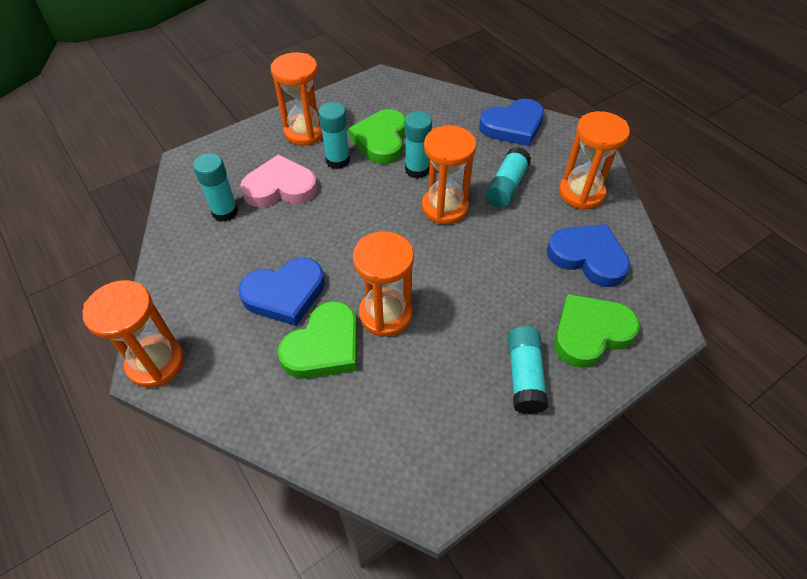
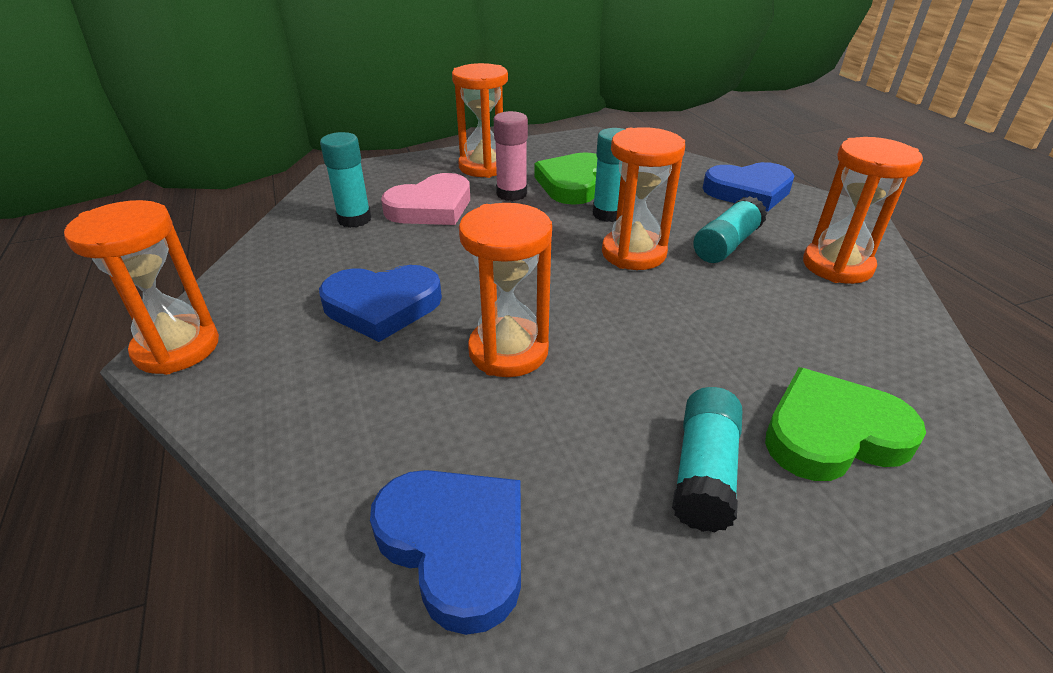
camera: 15 degrees right, 15 degrees down
(280, 187) = (431, 207): pink heart -> pink heart turned 135 degrees clockwise
(324, 346) = (404, 371): green heart -> none
(337, 160) = (511, 194): turquoise glue stick -> pink glue stick
(588, 257) = (839, 337): blue heart -> blue heart (456, 546)

